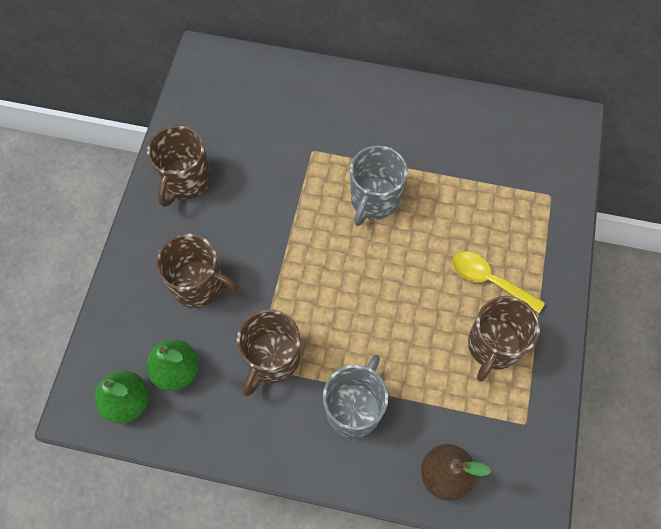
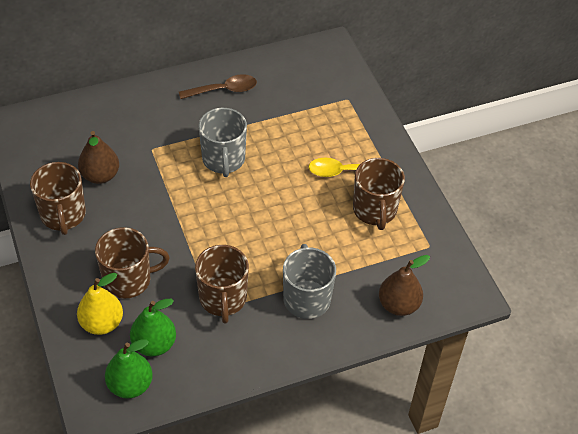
camera: 35 degrees left, 15 degrees down
(145, 318) = (102, 323): none -> yellow pear
(246, 155) = (100, 175): none -> brown pear
(426, 119) = (224, 90): none -> brown spoon

